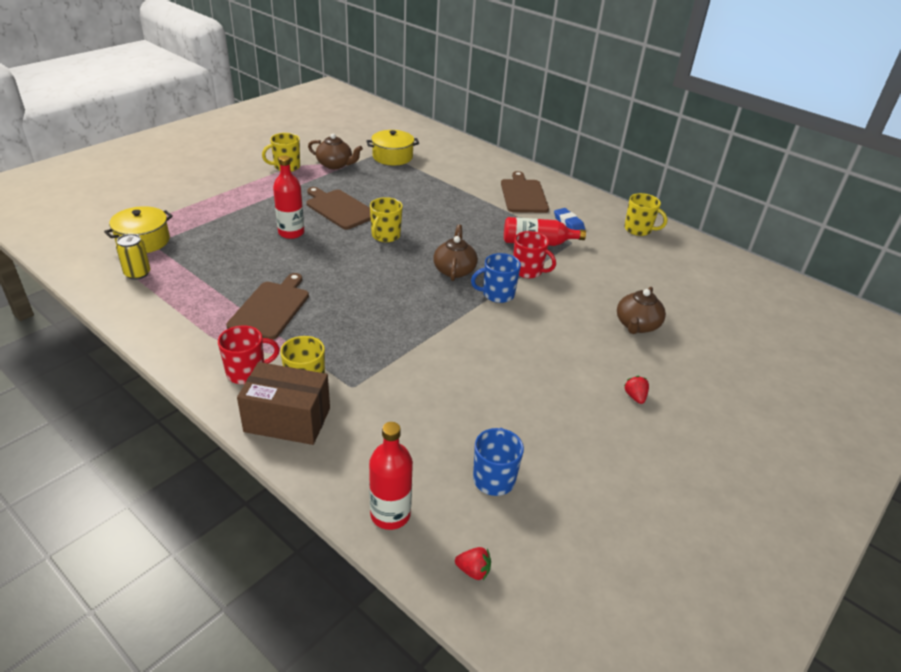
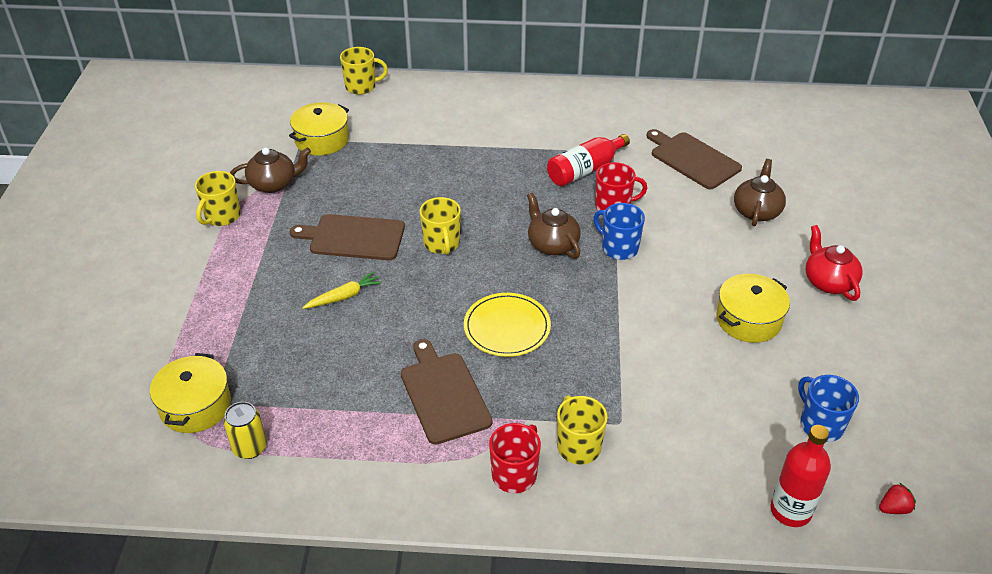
camera: 35 degrees left, 5 degrees up
(287, 420) = (611, 492): brown box -> none
(291, 233) = (344, 296): red bottle -> yellow carrot
(359, 296) = (507, 327): none -> yellow plate
(497, 294) = (619, 248): blue mug -> blue mug turned 90 degrees clockwise
(523, 195) = (508, 120): brown cutting board -> brown cutting board (692, 159)
(533, 383) = (748, 320): none -> yellow pot
(568, 223) = (585, 131): blue eraser -> none
(635, 397) = (828, 281): red strawberry -> red teapot
(637, 325) = (756, 211): brown teapot -> brown teapot turned 150 degrees counterclockwise
(638, 229) = (648, 106): yellow mug -> yellow mug (361, 86)

